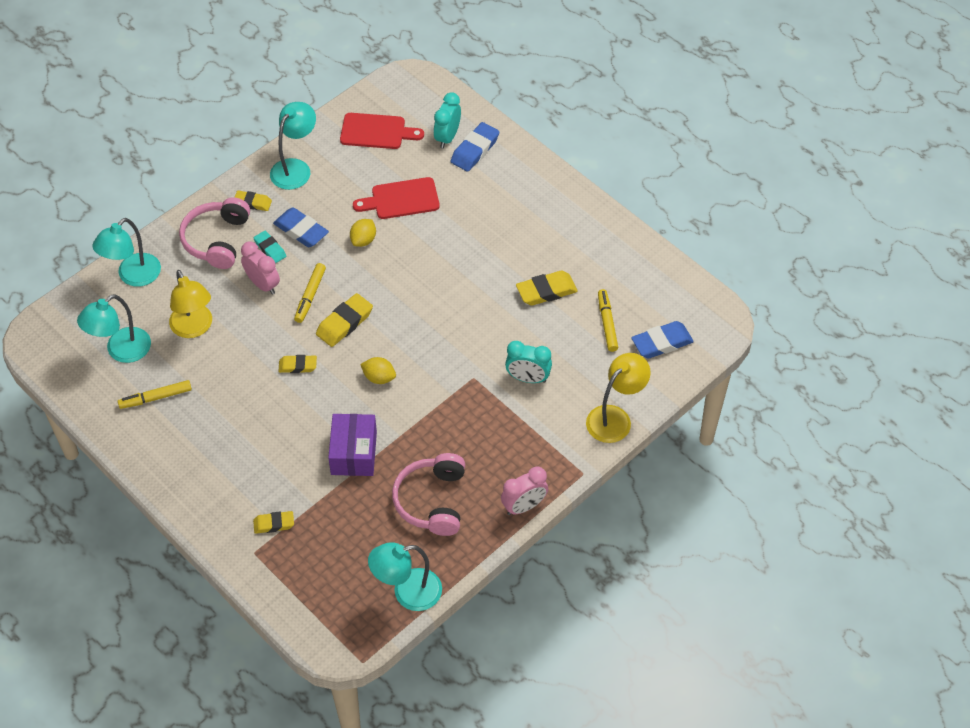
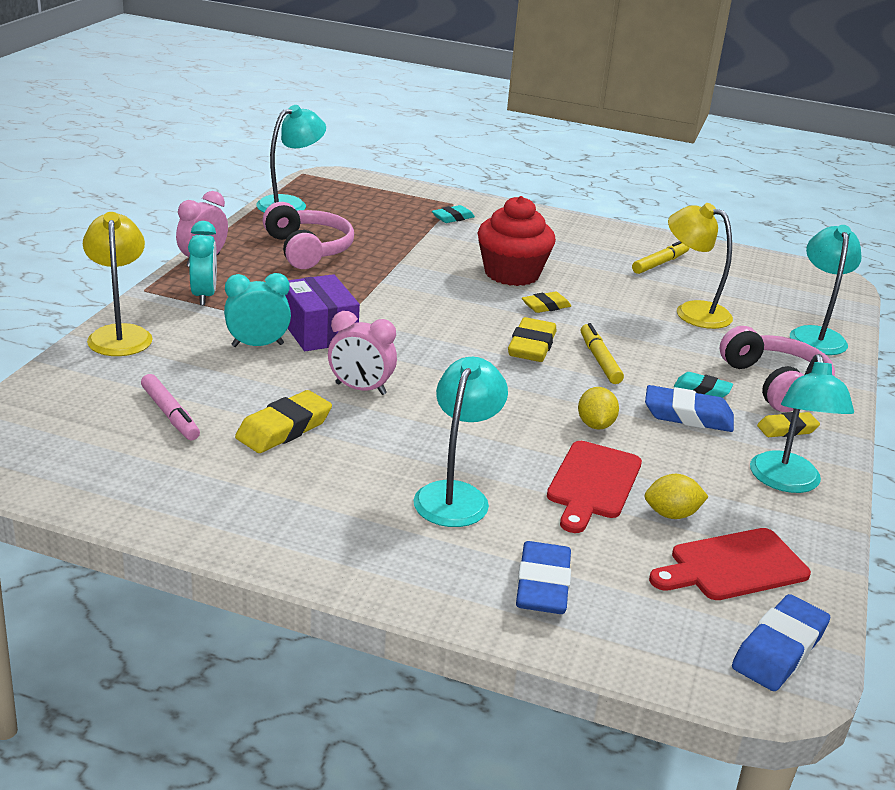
camera: 150 degrees right, 25 degrees down
(121, 351) = (739, 284): turquoise lamp -> turquoise lamp (456, 495)
(263, 284) = (667, 358): pink clock -> pink clock (360, 389)
(274, 524) = (453, 218): yellow eraser -> turquoise eraser
(289, 417) = (512, 274): none -> red cupcake
(354, 453) = (419, 263): purple box -> purple box (319, 331)
(379, 378) = (444, 314): yellow lemon -> yellow lemon (671, 514)
(401, 199) = (593, 483): red cutting board -> red cutting board turned 150 degrees clockwise
(447, 137) = (608, 592): turquoise clock -> turquoise clock (204, 296)
(607, 323) = (170, 414): yellow marker -> pink marker
(615, 418) = (120, 334): yellow lamp -> yellow lamp turned 150 degrees clockwise
(662, 343) = (74, 411): blue eraser -> blue eraser (779, 650)

